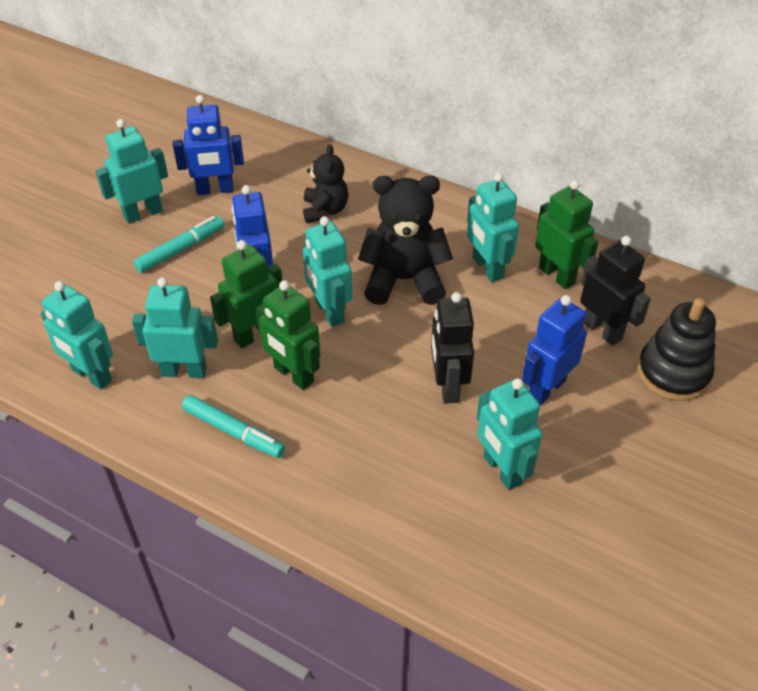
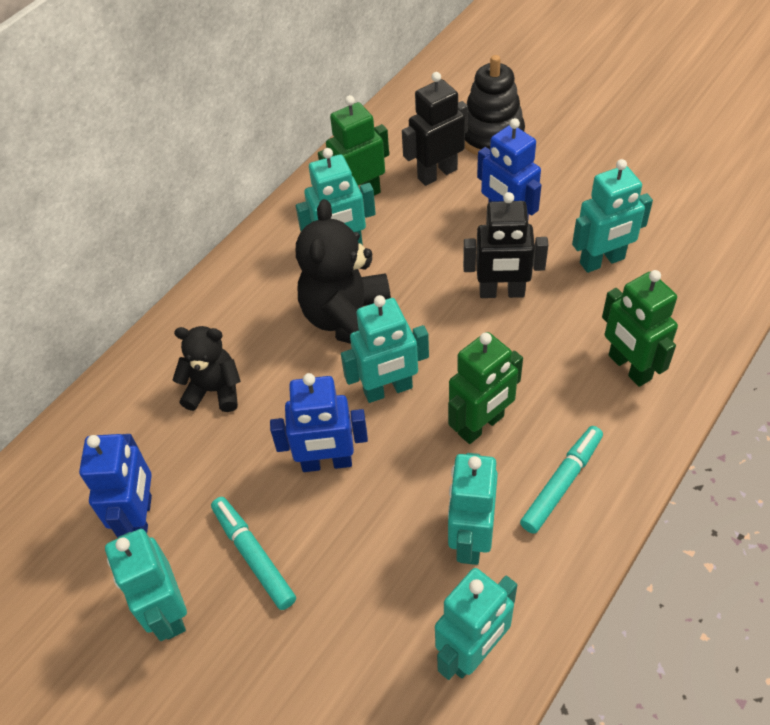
camera: 80 degrees left, 5 degrees up
(254, 334) = (417, 465): green robot -> green robot (629, 367)

